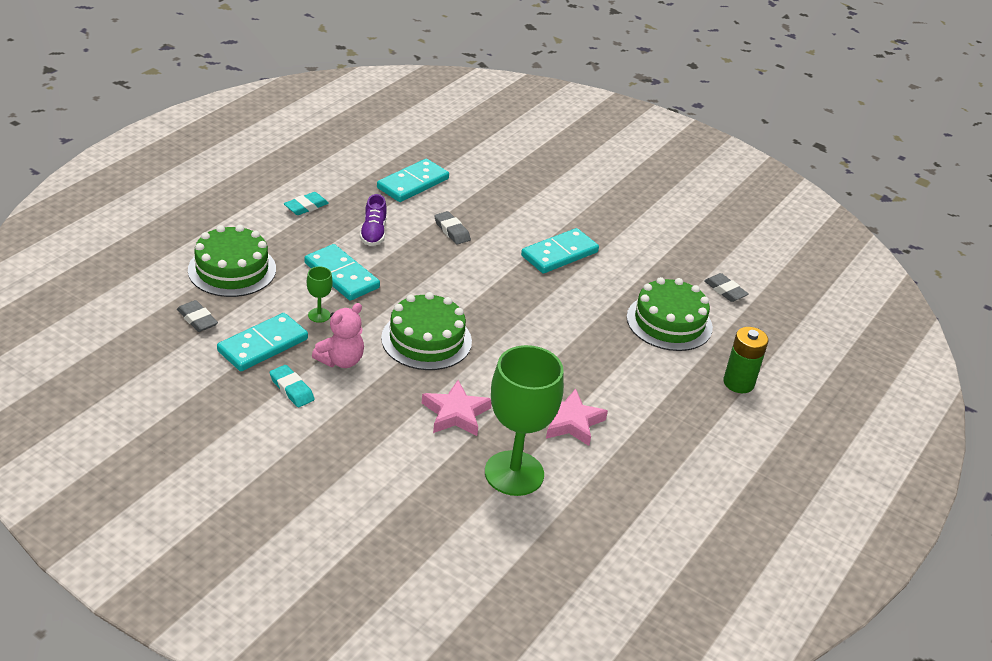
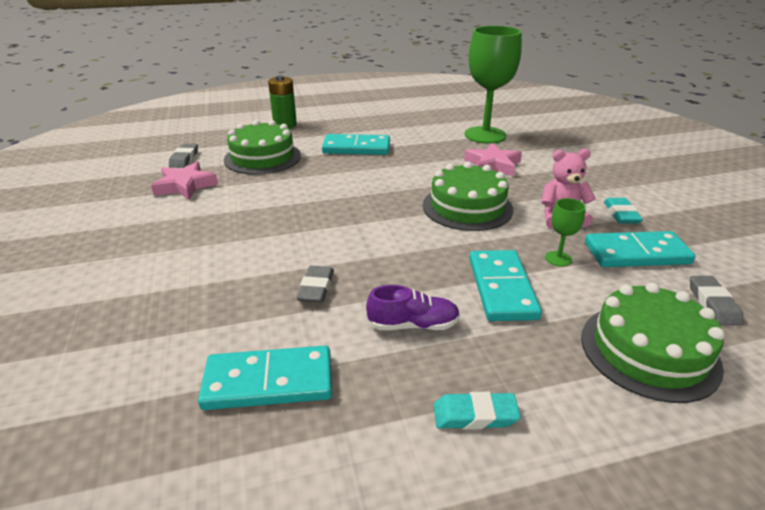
camera: 135 degrees left, 5 degrees down
(373, 233) = (413, 325): purple shoe -> purple shoe turned 45 degrees clockwise
(559, 254) = (250, 224): turquoise domino -> turquoise domino (356, 148)
(570, 422) = (418, 141): pink star -> pink star (185, 185)

